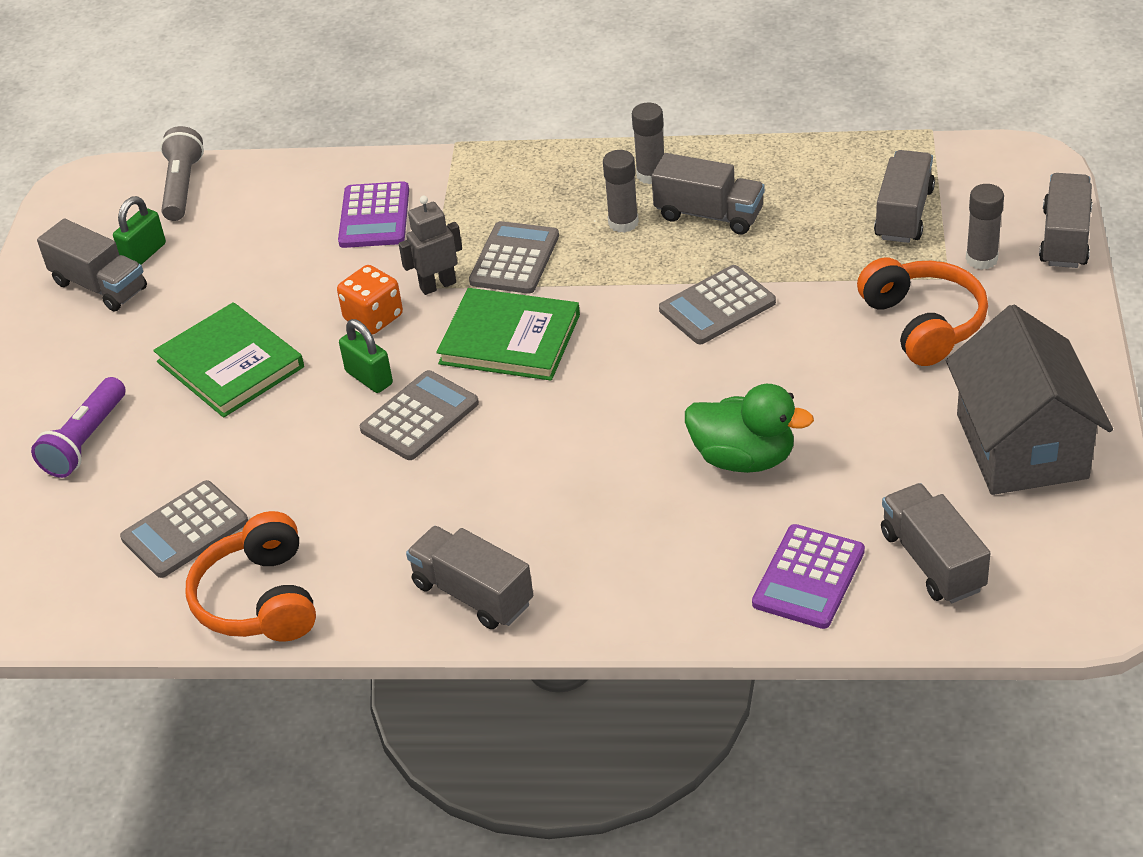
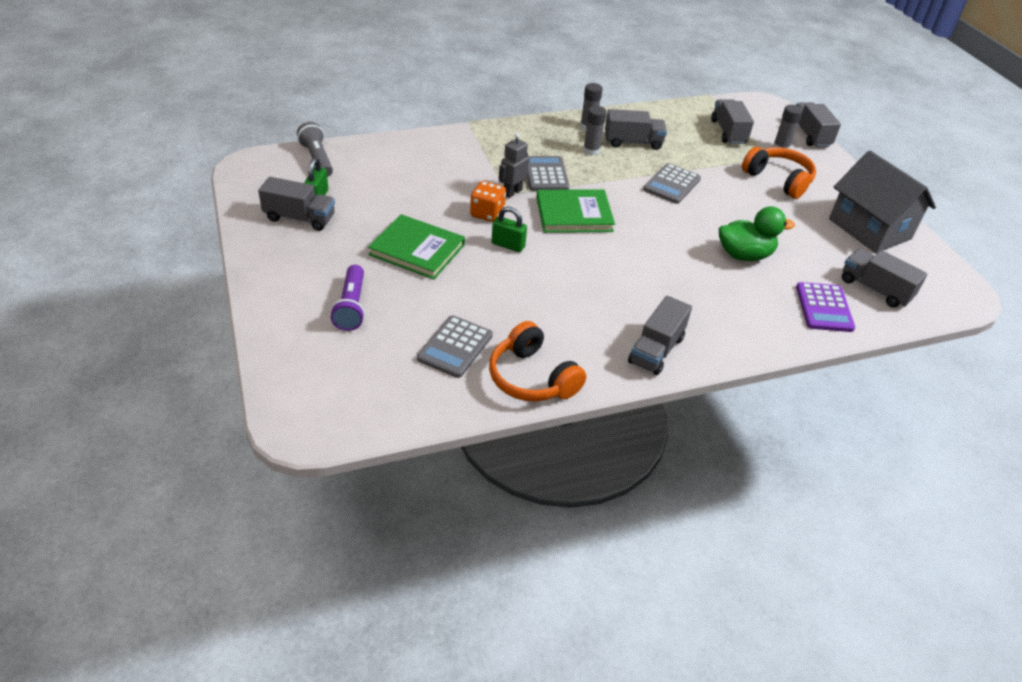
camera: 30 degrees left, 0 degrees up
(374, 216) = (448, 162): purple calculator -> none
(419, 416) = (553, 261): grey calculator -> none
(472, 594) = (656, 350): grey truck -> grey truck turned 75 degrees counterclockwise

